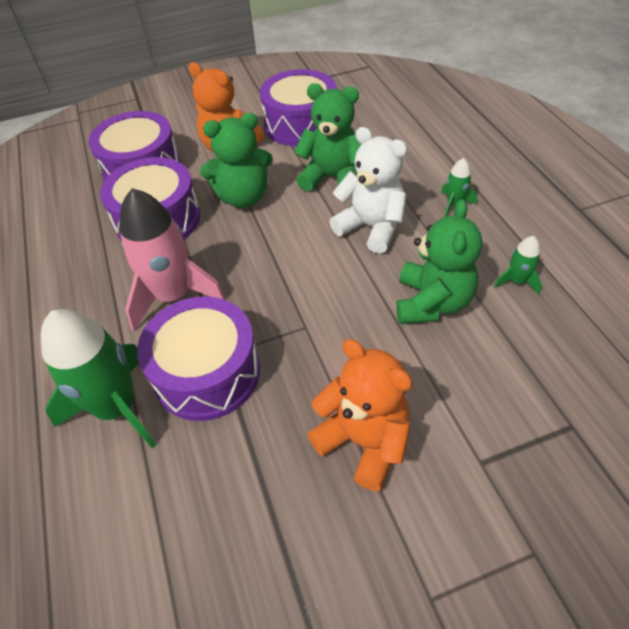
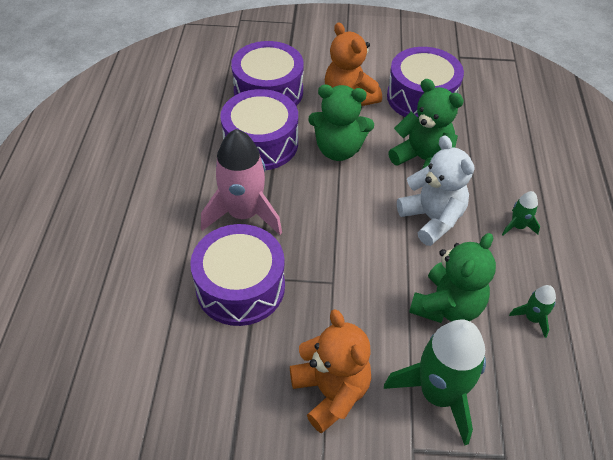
camera: 20 degrees right, 0 degrees up
(117, 407) = (165, 285): green rocket -> green rocket (438, 394)

